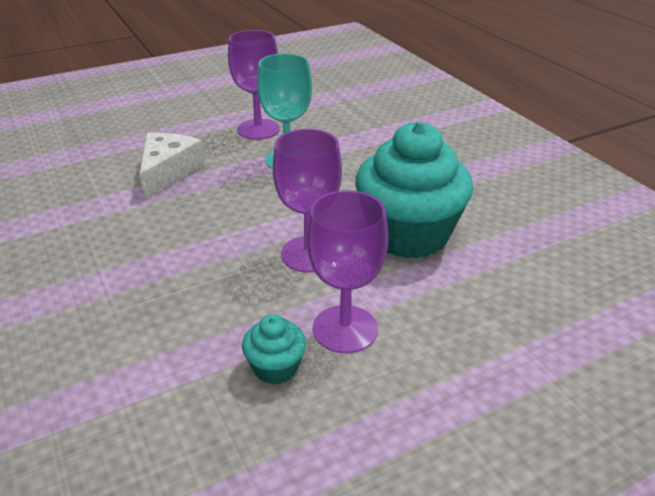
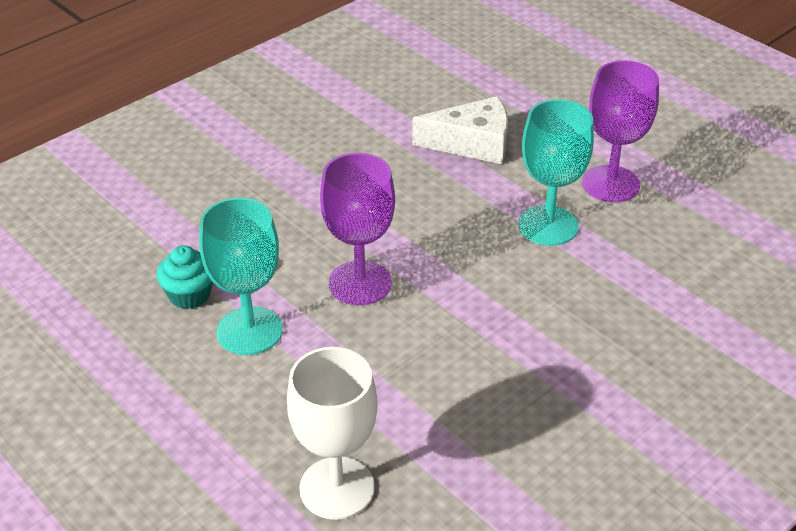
camera: 75 degrees right, 5 degrees up
(345, 329) = (249, 331): purple goblet -> turquoise goblet
(408, 234) = (427, 357): turquoise cupcake -> none
(542, 301) = (337, 488): none -> white goblet

